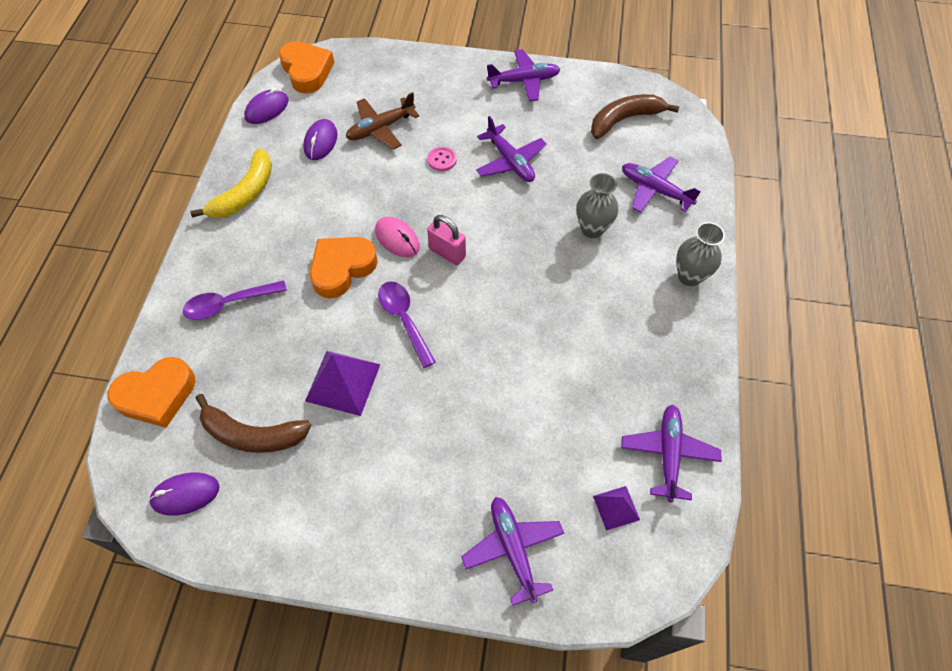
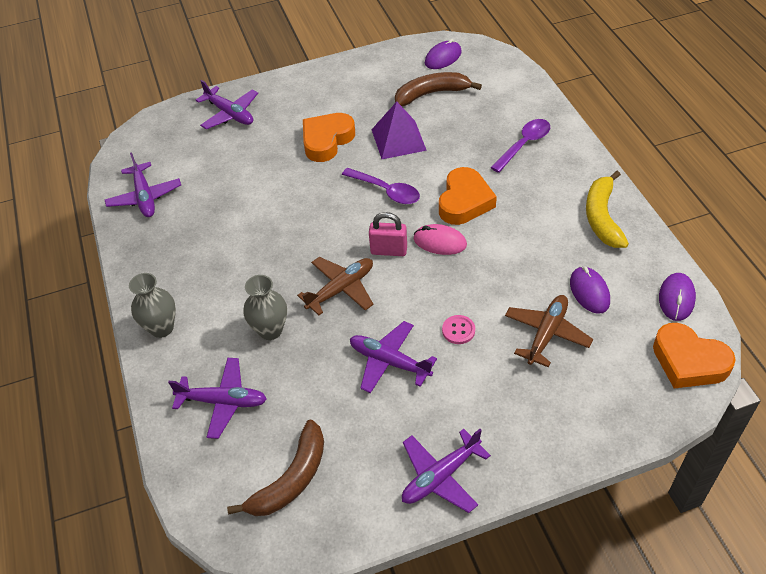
camera: 155 degrees right, 10 degrees down
(157, 395) = (512, 84): orange heart -> orange heart (327, 140)
(512, 237) = (341, 289): none -> brown plane
(616, 507) = (172, 156): purple pyramid -> none

